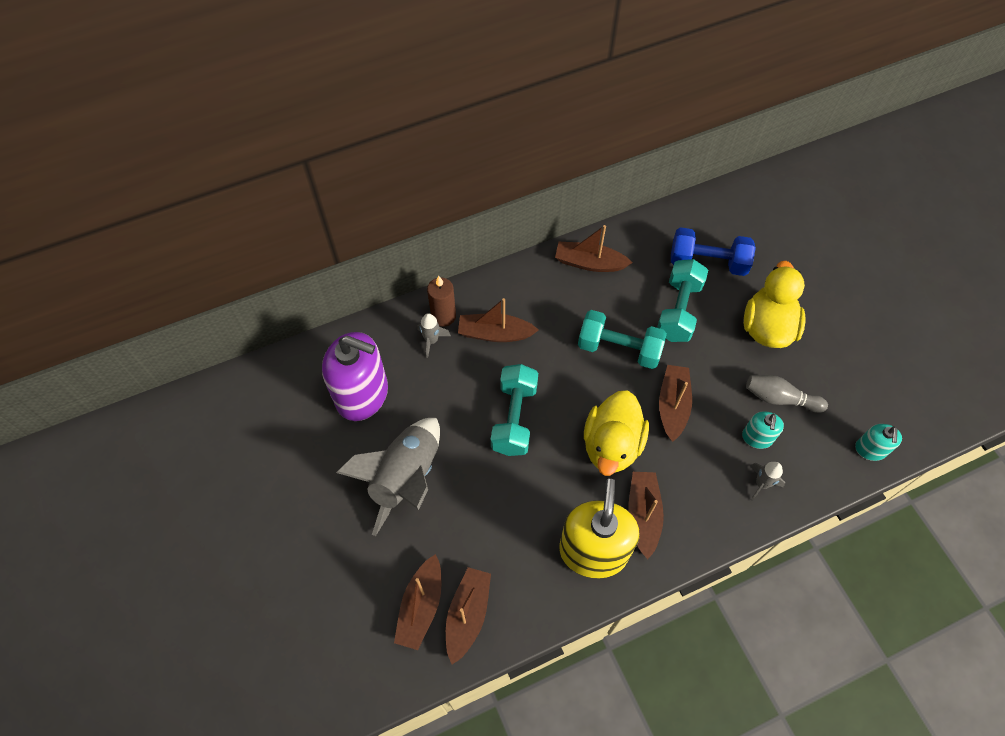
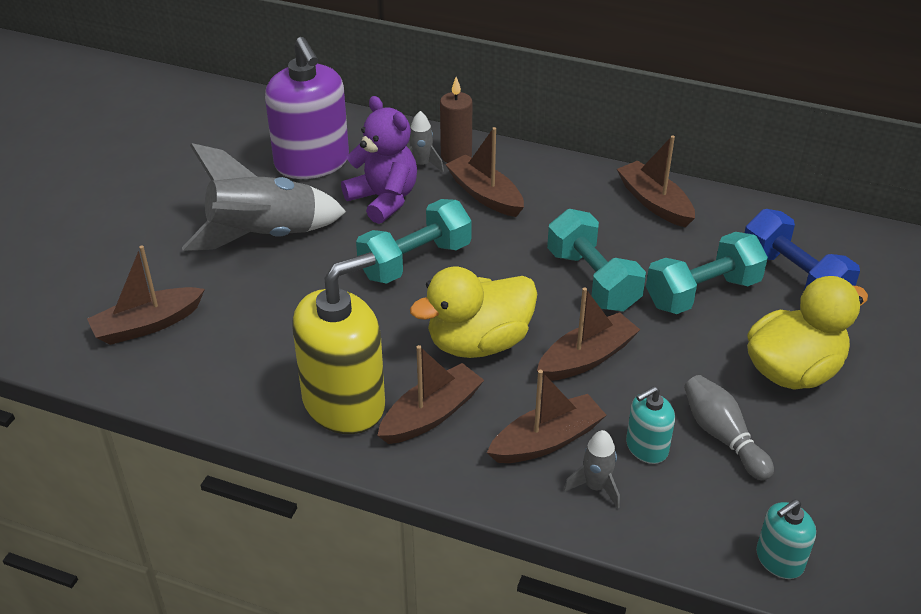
camera: 45 degrees right, 20 degrees down
(442, 387) = (384, 199): none -> purple teddy bear
(467, 615) = (173, 359): brown boat -> brown boat (547, 440)

